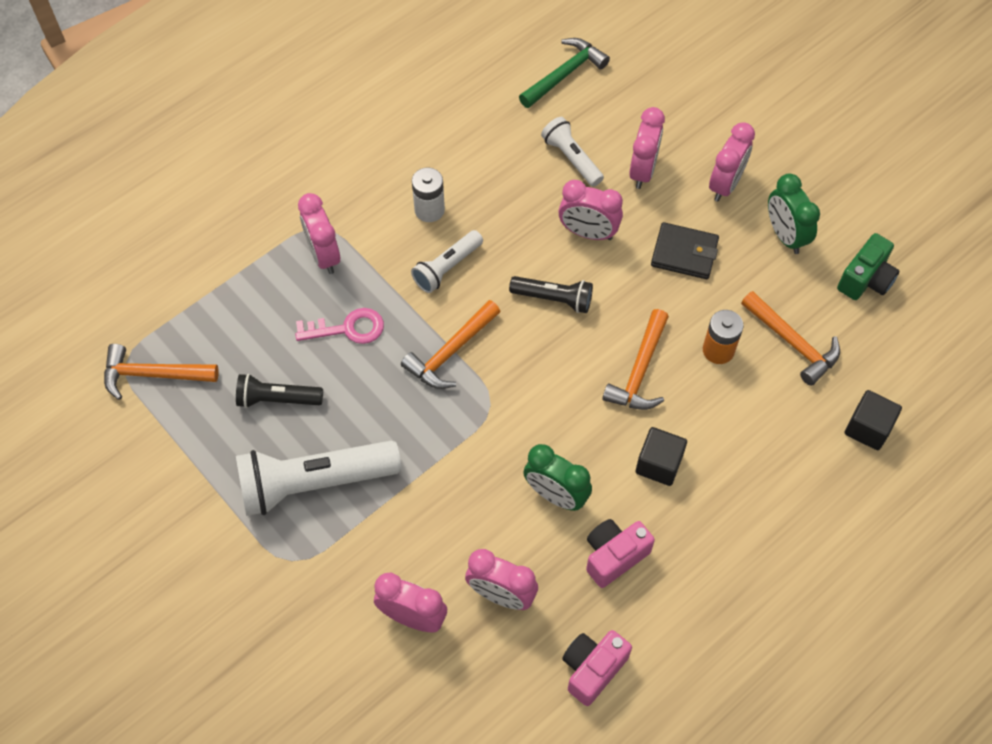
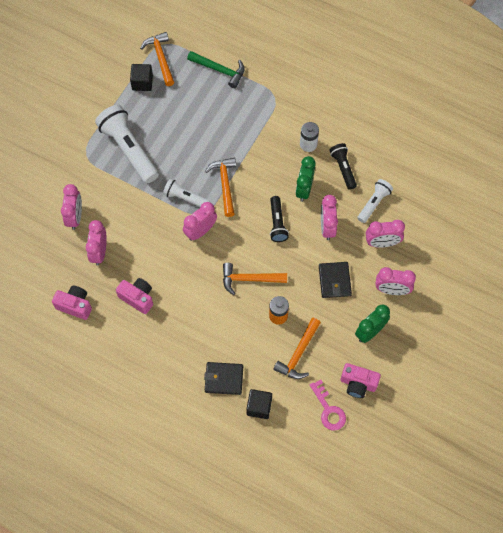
camera: 70 degrees right, 5 degrees up
(277, 399) = (168, 116): black flashlight -> black flashlight (343, 168)
(323, 255) = (259, 105): pink clock -> pink clock (200, 231)
(347, 328) = (220, 132): pink key -> pink key (328, 410)
(447, 268) = (275, 165): white flashlight -> white flashlight (185, 198)
(451, 352) = (225, 184): orange hammer -> orange hammer turned 60 degrees clockwise
(555, 495) = (161, 260): green clock -> green clock (304, 189)
(564, 74) = (432, 181): green hammer -> green hammer (220, 70)
(659, 464) = (197, 304): black cube -> black cube (142, 82)
(805, 465) = (224, 379): none -> black wallet
(865, 279) = (358, 384): green camera -> pink camera

